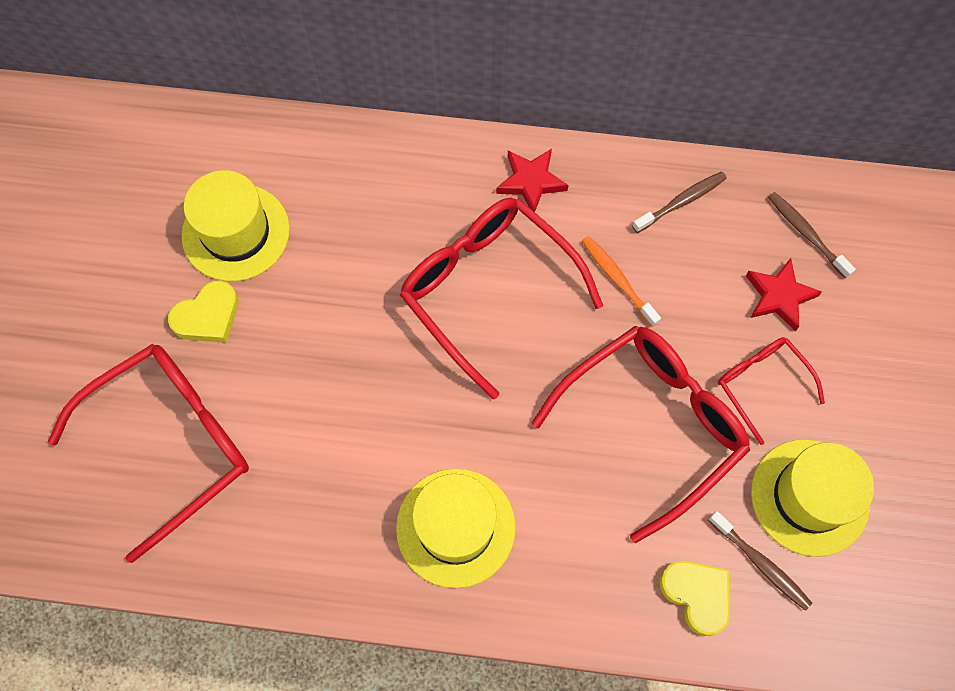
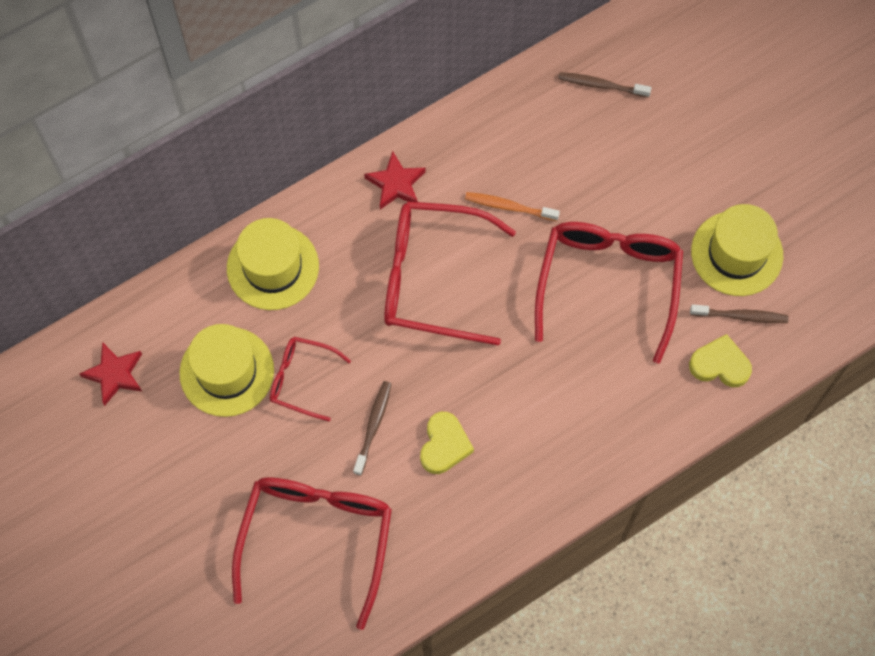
camera: 40 degrees left, 0 degrees up
(208, 316) = (262, 441): yellow heart -> yellow heart (444, 445)
(455, 527) = (545, 442): yellow hat -> yellow hat (272, 267)
(681, 202) = (505, 123): brown toothbrush -> brown toothbrush (373, 426)
(761, 384) = (653, 205): red glasses -> red glasses (301, 379)
(779, 296) = (618, 140): red star -> red star (114, 374)

